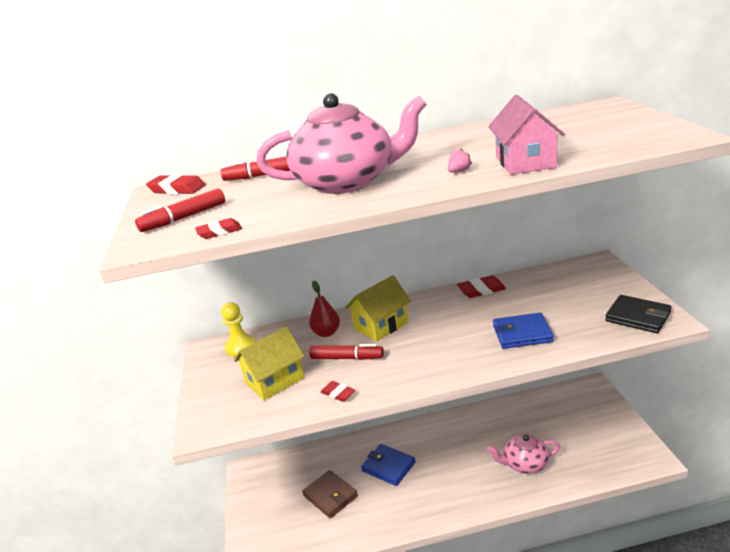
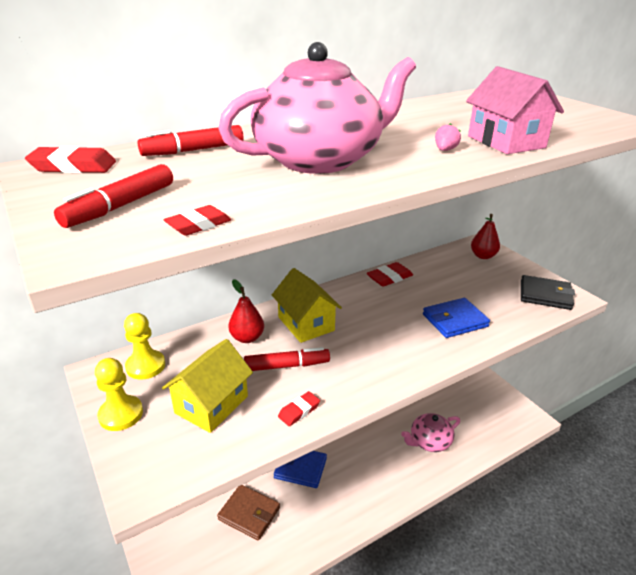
camera: 25 degrees left, 5 degrees up
(209, 379) = (121, 414): none -> yellow pawn
(338, 393) = (299, 411): red eraser -> red eraser turned 60 degrees counterclockwise
(381, 325) = (306, 324): yellow house -> yellow house turned 60 degrees counterclockwise
(594, 274) = (483, 256): none -> red pear

